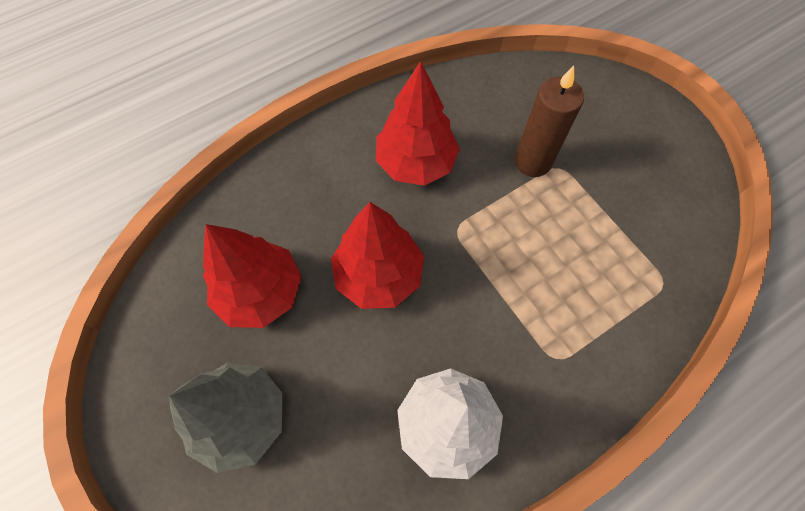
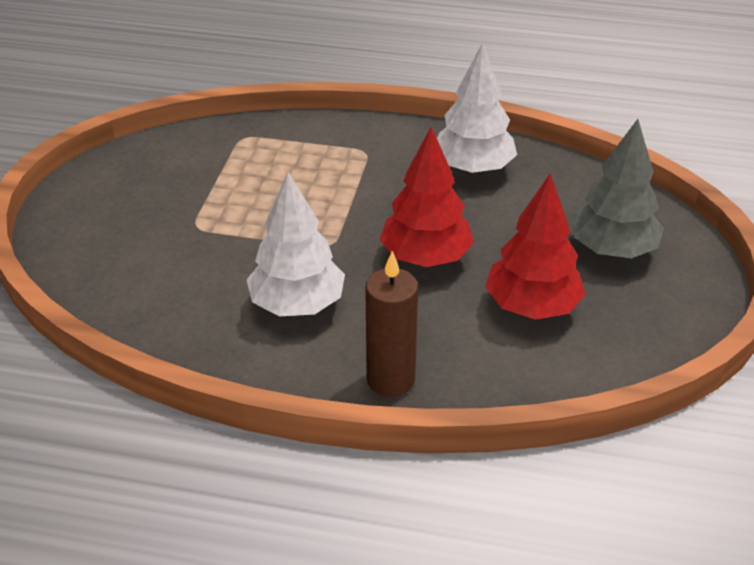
camera: 135 degrees left, 25 degrees down
(416, 163) = (297, 304): red tree -> white tree
(532, 162) = (208, 242): brown candle -> brown candle (390, 380)

